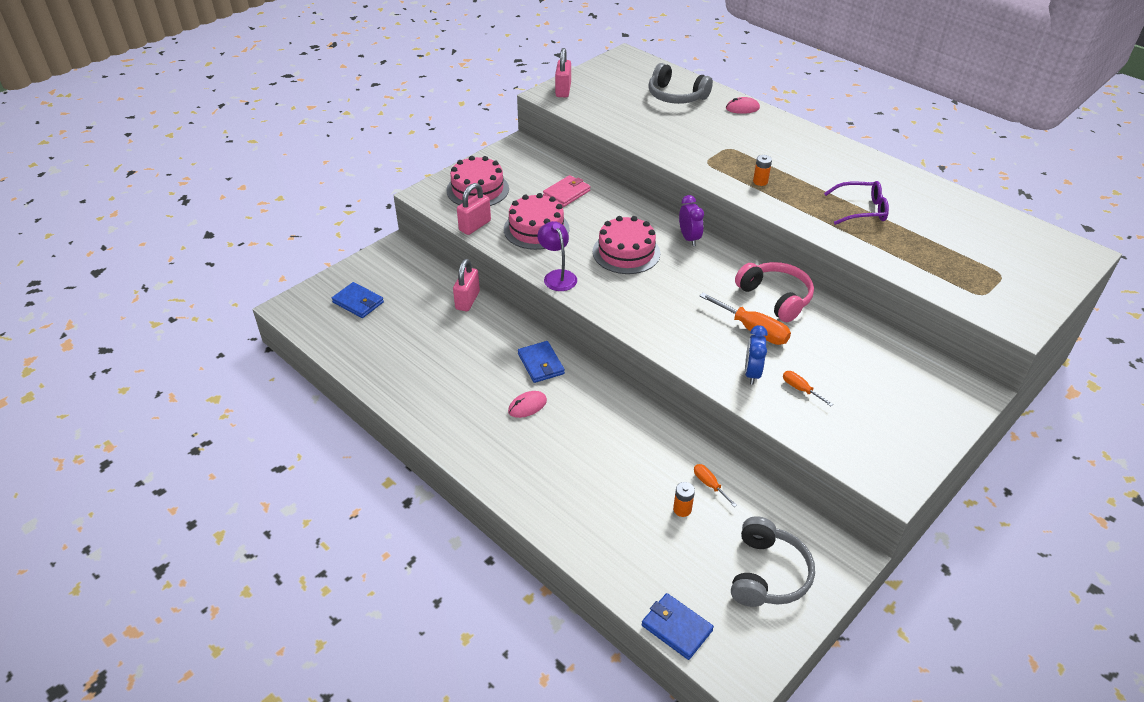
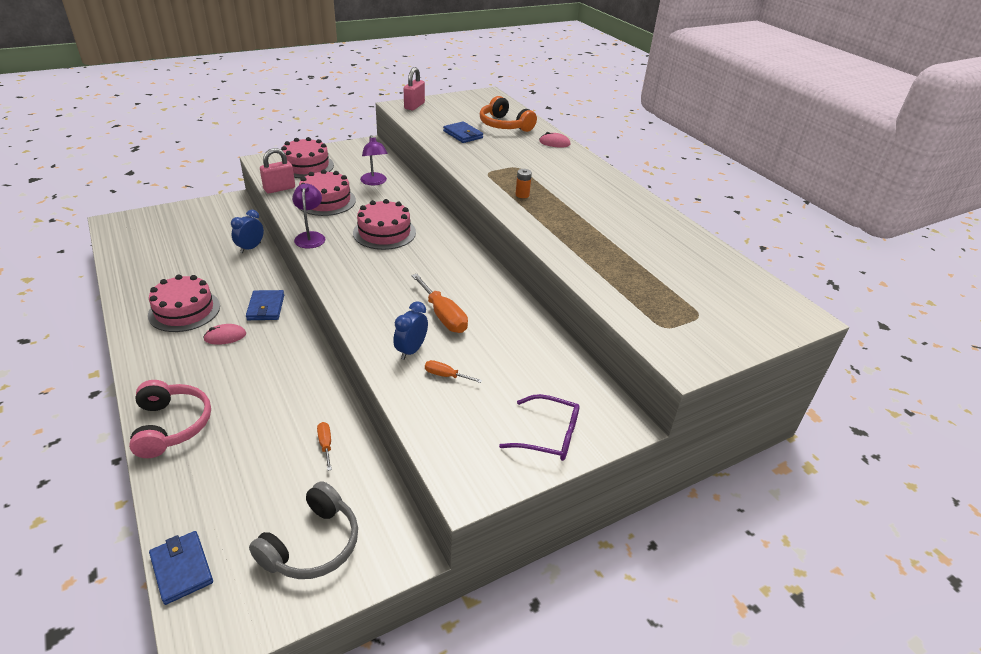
camera: 15 degrees right, 5 degrees down
(358, 302) = (167, 230): blue wallet -> blue wallet (463, 134)
(461, 389) = (184, 310): none -> pink cake
(467, 300) = (250, 248): pink padlock -> blue clock
(566, 193) = (374, 182): pink wallet -> purple lamp
(676, 96) = (504, 125): grey headphones -> orange headphones
(682, 509) = (282, 459): orange battery -> none
(689, 238) = (448, 234): purple clock -> none
(775, 297) = (487, 295): pink headphones -> pink headphones (171, 425)
(800, 389) = (446, 375): orange screwdriver -> orange screwdriver turned 45 degrees counterclockwise
(861, 210) = (598, 234): purple glasses -> purple glasses (548, 435)

